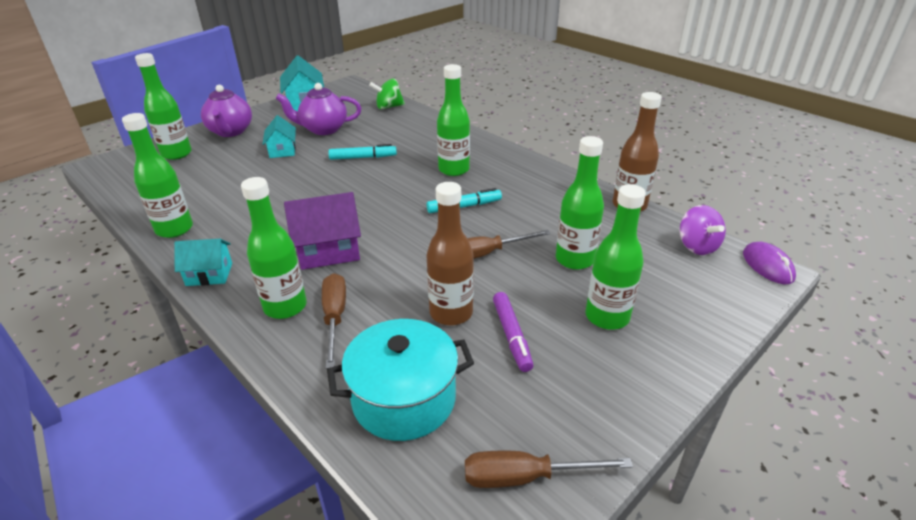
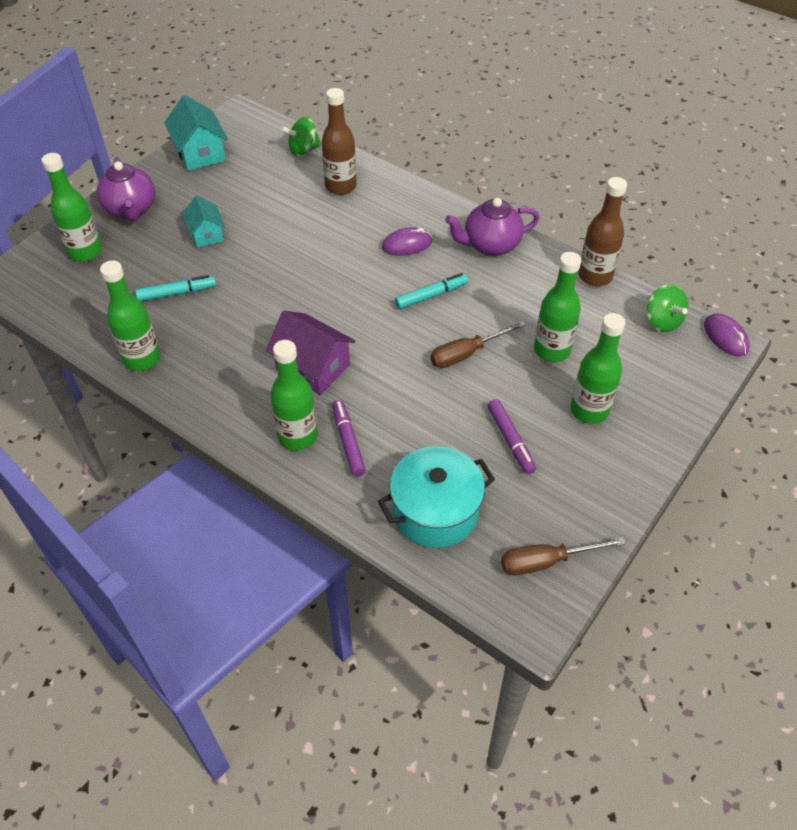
camera: 10 degrees left, 15 degrees up
(209, 274) = (207, 409): turquoise house -> none
(323, 129) = (240, 195): purple teapot -> purple teapot (490, 245)
(328, 250) = (313, 367): purple house -> purple house turned 60 degrees clockwise
(335, 317) = (348, 441): brown screwdriver -> purple marker
(363, 157) = (302, 236): turquoise marker -> turquoise marker (177, 293)
(451, 313) = (452, 424): brown bottle -> brown bottle (340, 186)
(454, 170) = (407, 245): green bottle -> purple mouse
(697, 246) = (662, 321): purple spinning top -> green spinning top

